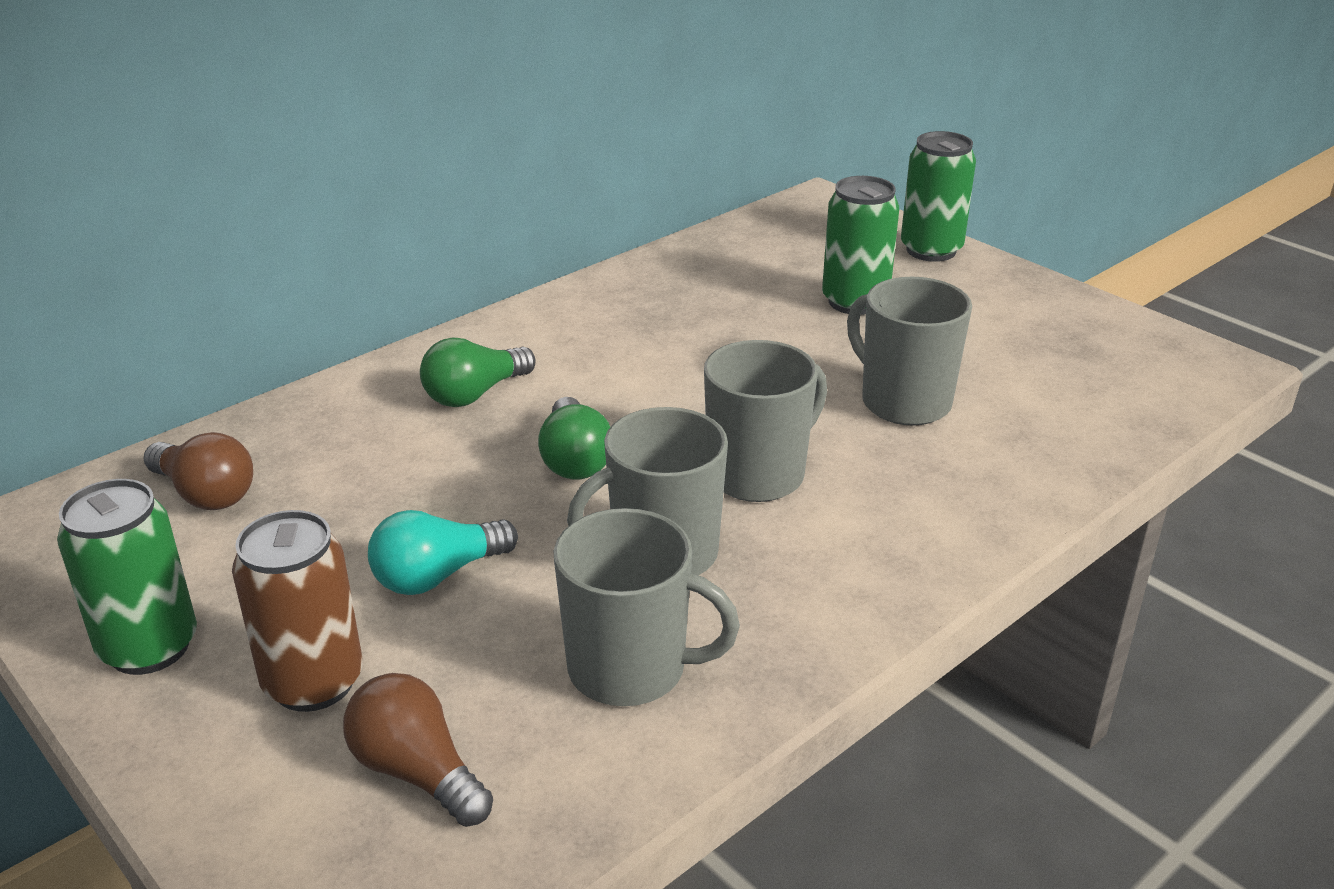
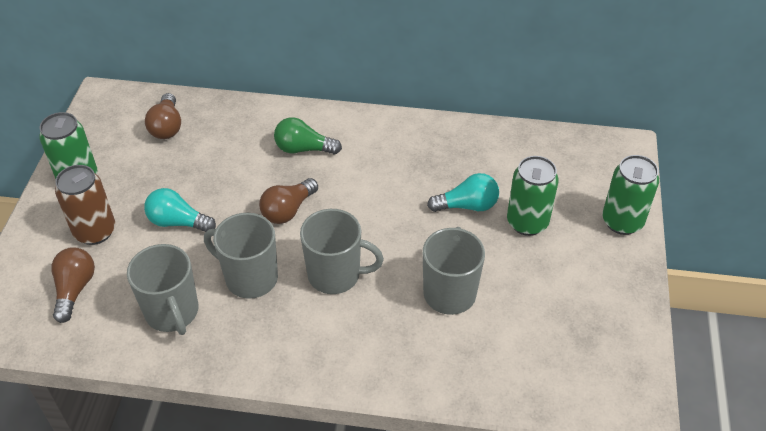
camera: 50 degrees right, 15 degrees up
(574, 459) = (288, 210): green light bulb -> brown light bulb
(771, 325) = (467, 206): none -> turquoise light bulb

